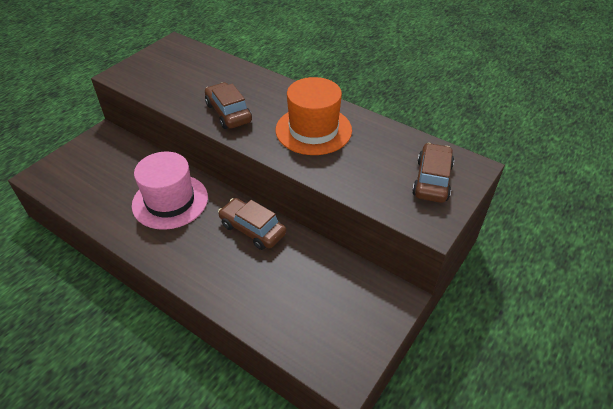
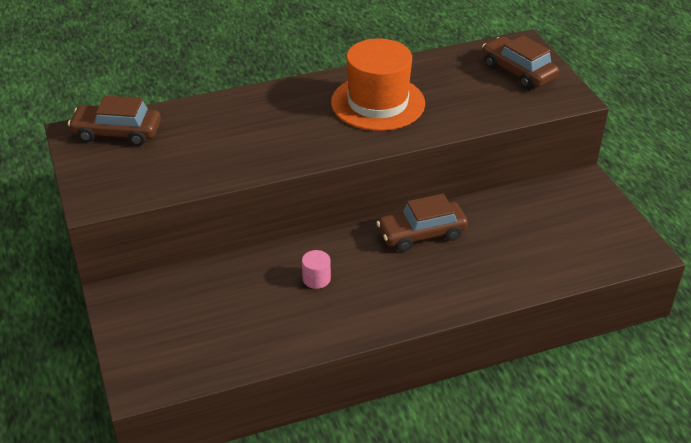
camera: 55 degrees left, 5 degrees down
(170, 201) = (316, 279): pink hat -> pink cylinder
(228, 113) = (284, 145): brown car -> brown car (117, 133)

